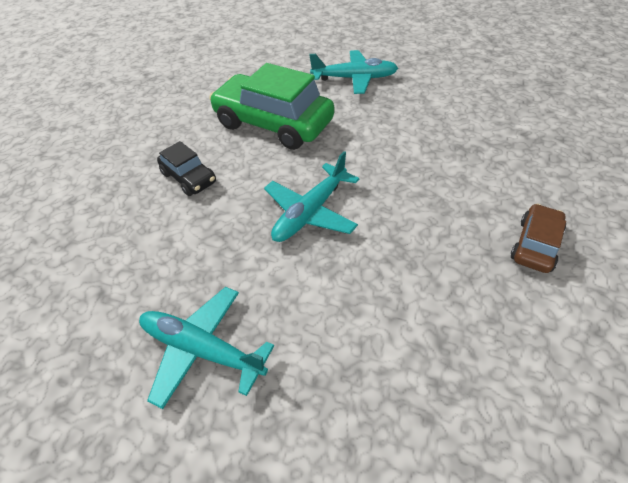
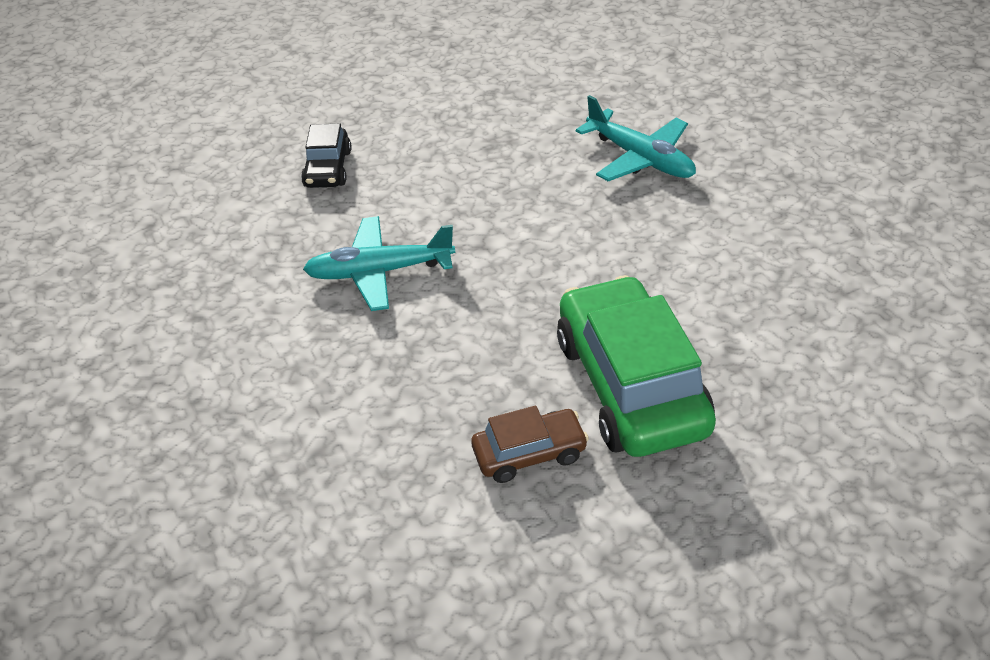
camera: 45 degrees right, 5 degrees down
(202, 350) = (158, 318): turquoise plane -> none
(273, 123) = (475, 160): green car -> green car (631, 385)

